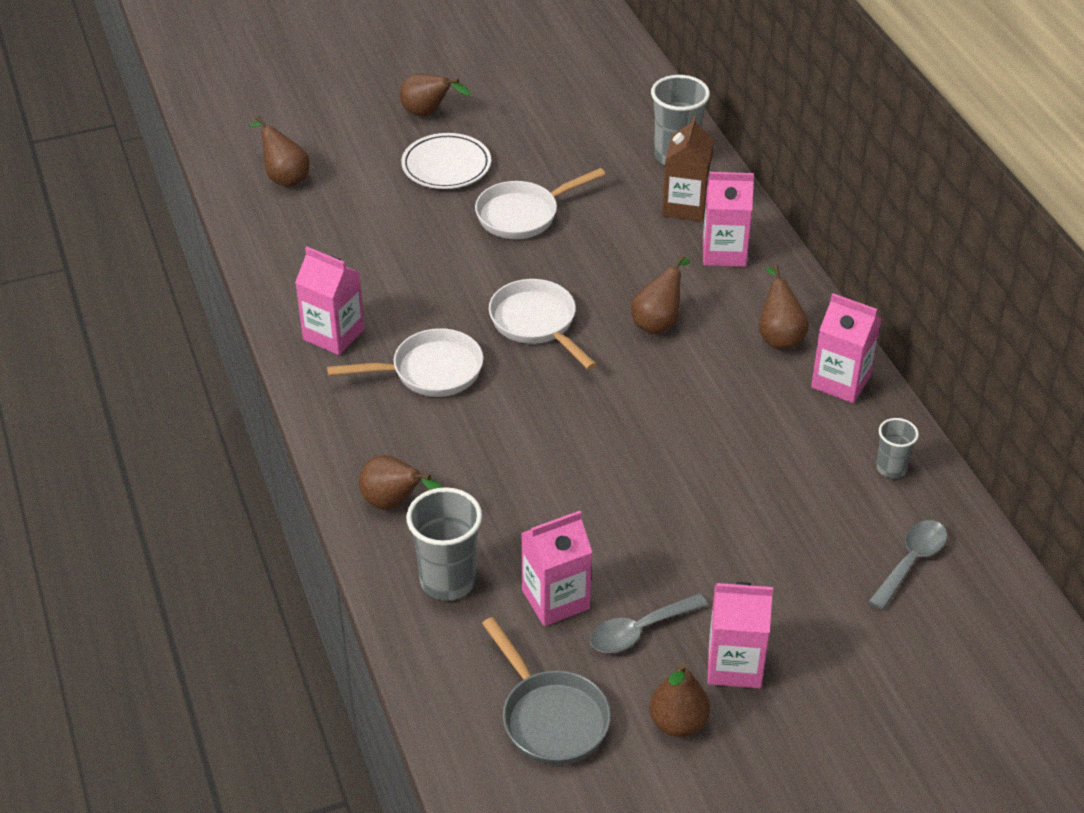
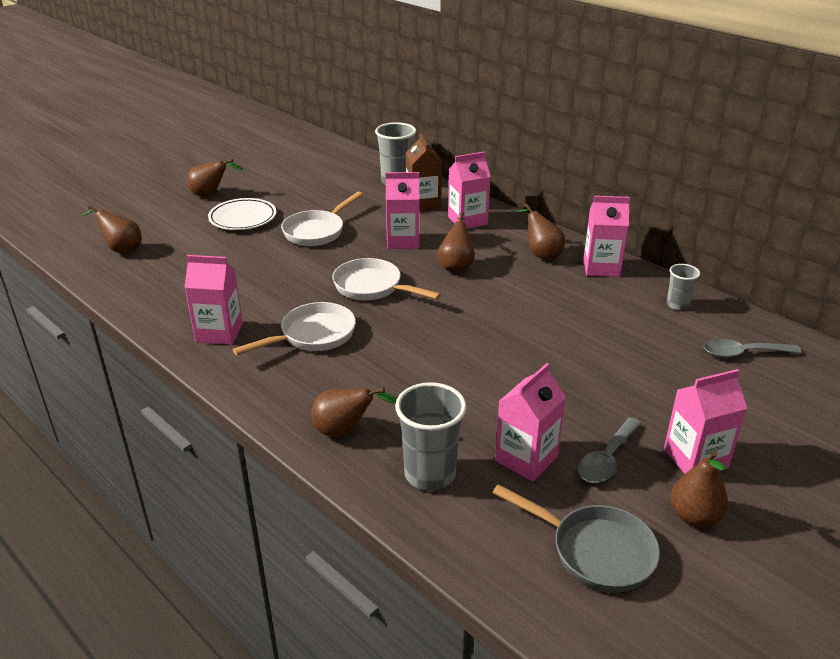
camera: 25 degrees left, 10 degrees down
(618, 262) = (403, 241): none -> pink carton
(911, 562) = (743, 353): grey spoon -> grey spoon turned 105 degrees counterclockwise

